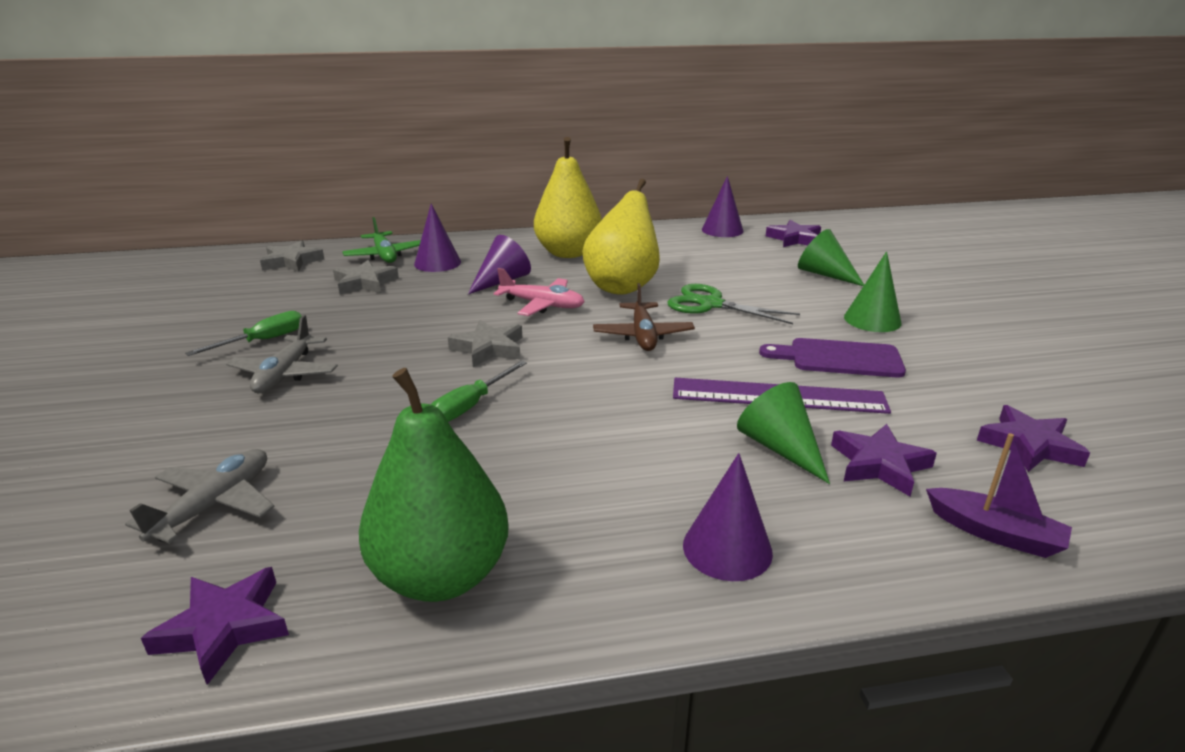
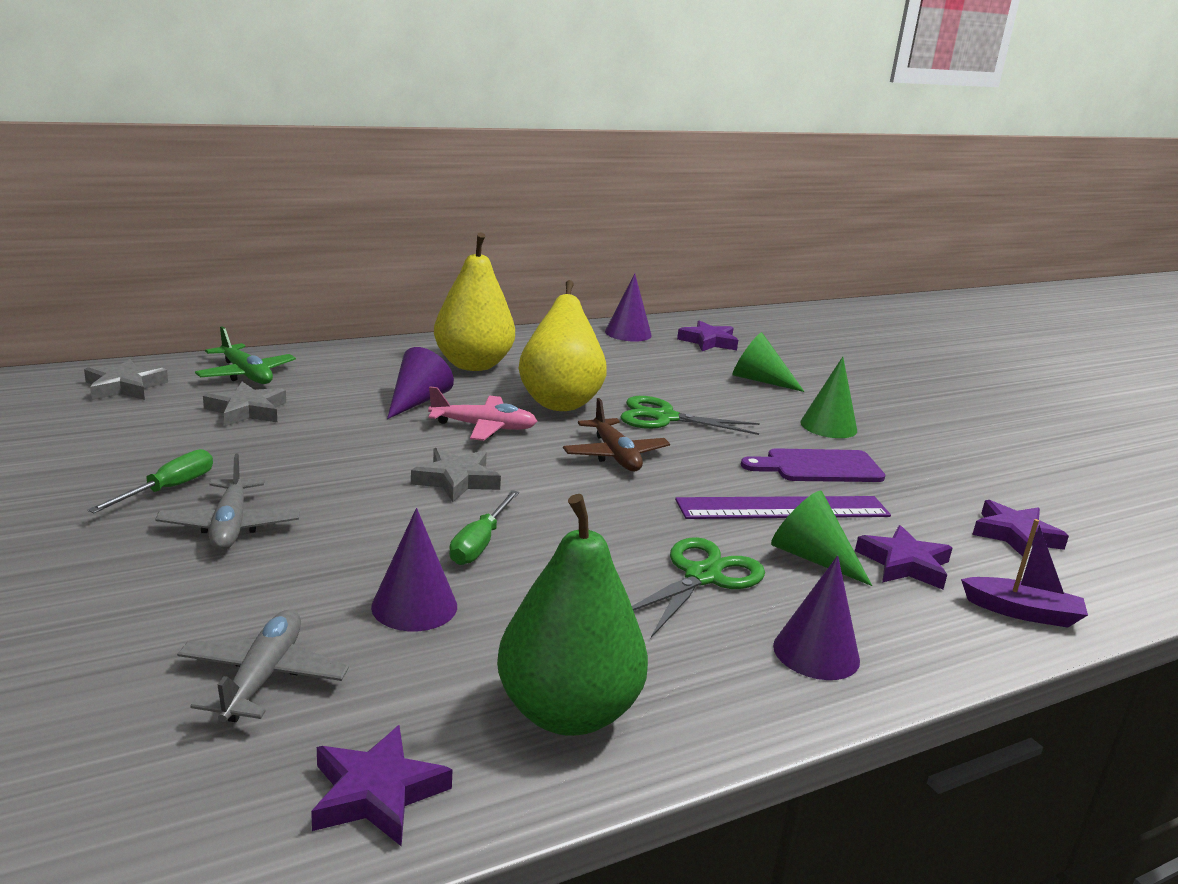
camera: 20 degrees left, 5 degrees down
(437, 263) = (322, 382): purple cone -> purple cone (414, 606)
(656, 455) = (702, 576): none -> green scissors

